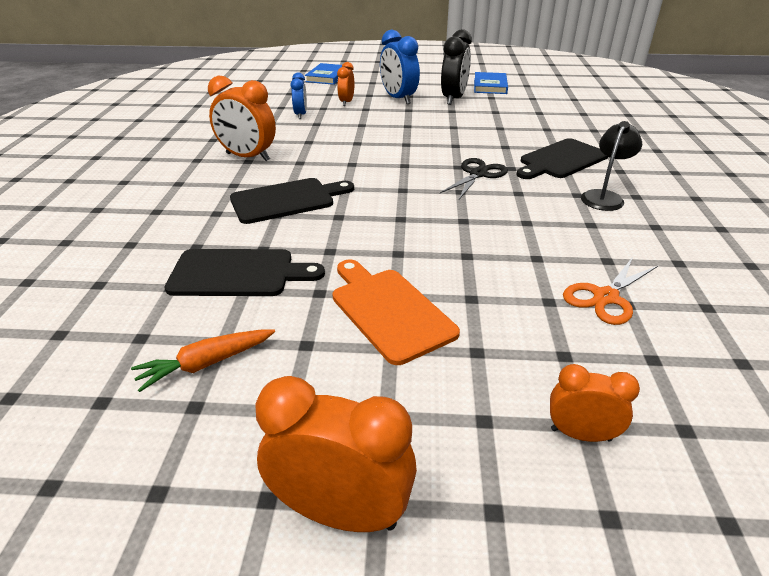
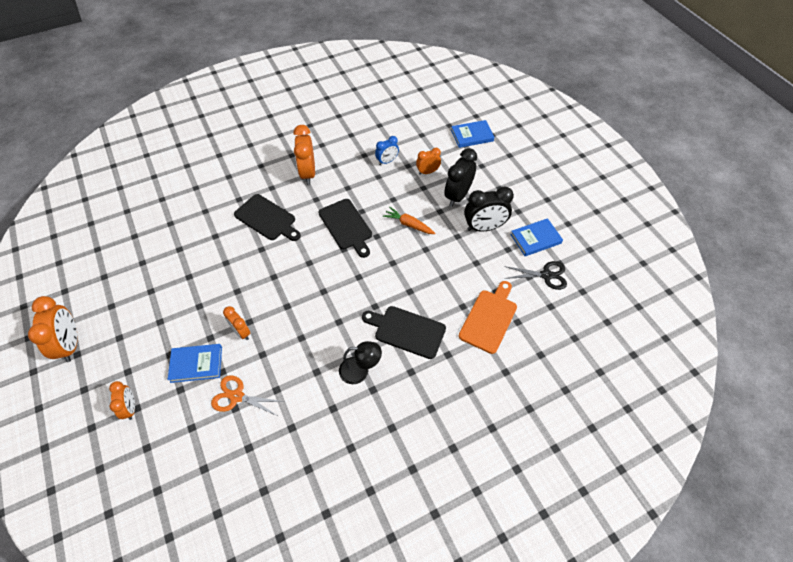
camera: 60 degrees right, 20 degrees up
(206, 364) = (126, 266): orange carrot -> orange carrot (409, 224)
(238, 273) = (190, 239): black cutting board -> black cutting board (346, 226)
(389, 311) = (186, 309): orange cutting board -> orange cutting board (489, 318)
(398, 99) = (458, 196): blue clock -> black clock
(478, 174) = (353, 291): black scissors -> black scissors (546, 275)
(482, 266) = (241, 332): none -> orange clock
(519, 324) = (196, 364): none -> blue book

